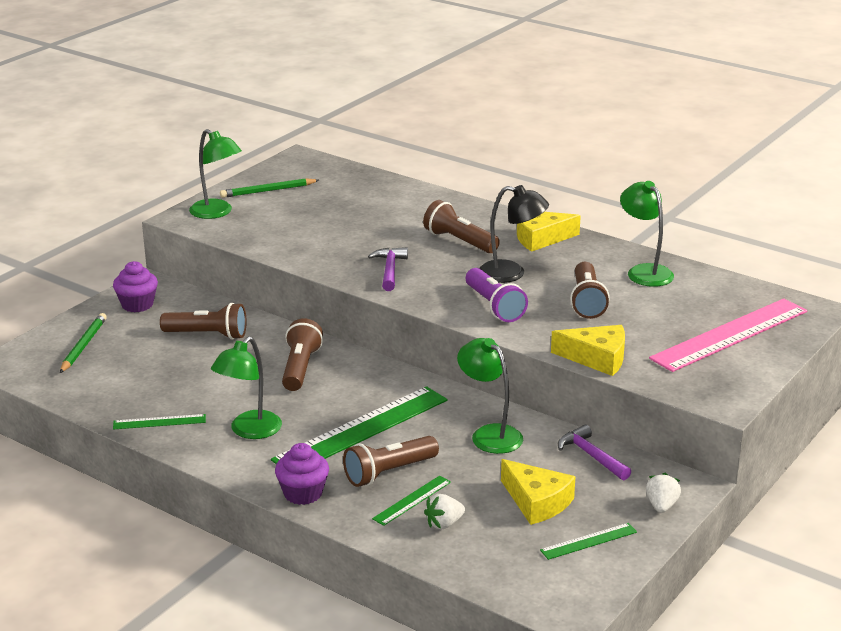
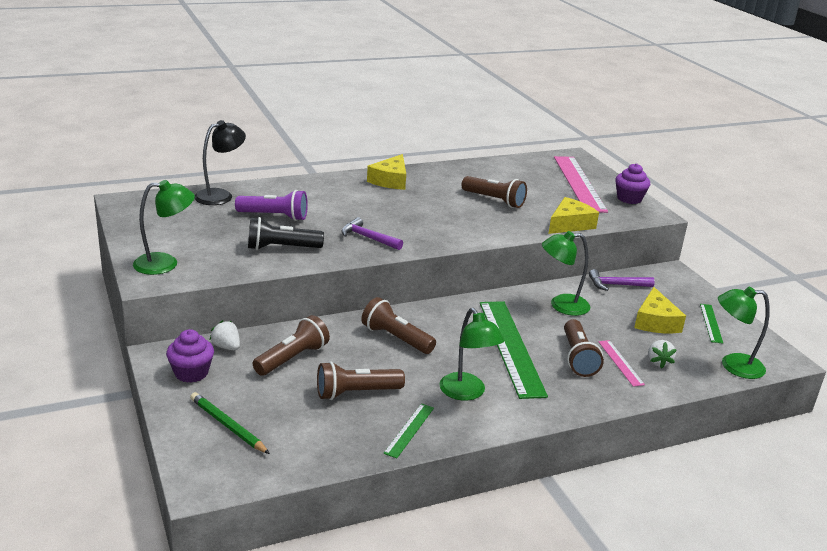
camera: 60 degrees left, 0 degrees up
(268, 191) = (161, 232): green pencil -> none
(303, 493) = (577, 402): purple cupcake -> purple cupcake (629, 199)
(311, 243) = (281, 248): none -> black flashlight
(412, 500) = (620, 362): green ruler -> pink ruler
(459, 241) = (358, 203): brown flashlight -> brown flashlight (356, 393)
(494, 306) = (467, 226): purple flashlight -> purple flashlight (274, 216)
(511, 273) = (427, 205): black lamp -> black lamp (220, 195)
(537, 502) = (655, 322): yellow cheese -> yellow cheese turned 105 degrees clockwise
(644, 271) = (476, 173): green lamp -> green lamp (733, 365)
(661, 506) = (688, 287): white strawberry -> white strawberry (226, 347)

